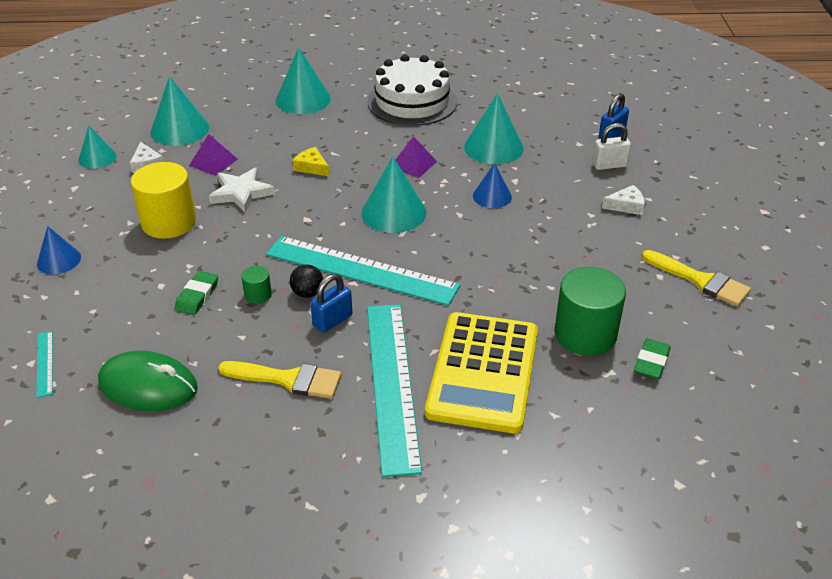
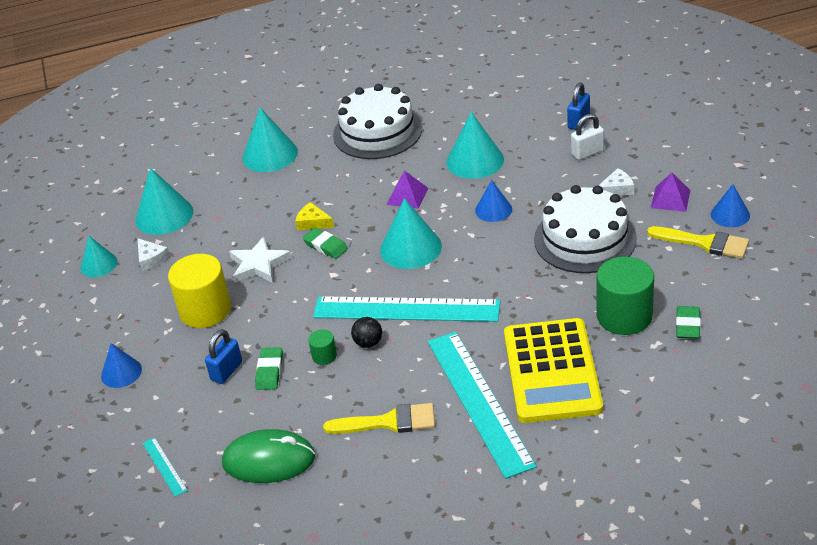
camera: 10 degrees left, 0 degrees up
(213, 162) = (215, 240): purple pyramid -> purple pyramid (670, 199)
(312, 191) = (325, 246): none -> green eraser
(332, 320) = (402, 361): blue padlock -> blue padlock (226, 371)
(574, 246) = (585, 239): none -> white cake
(738, 259) = (730, 215): none -> blue cone

